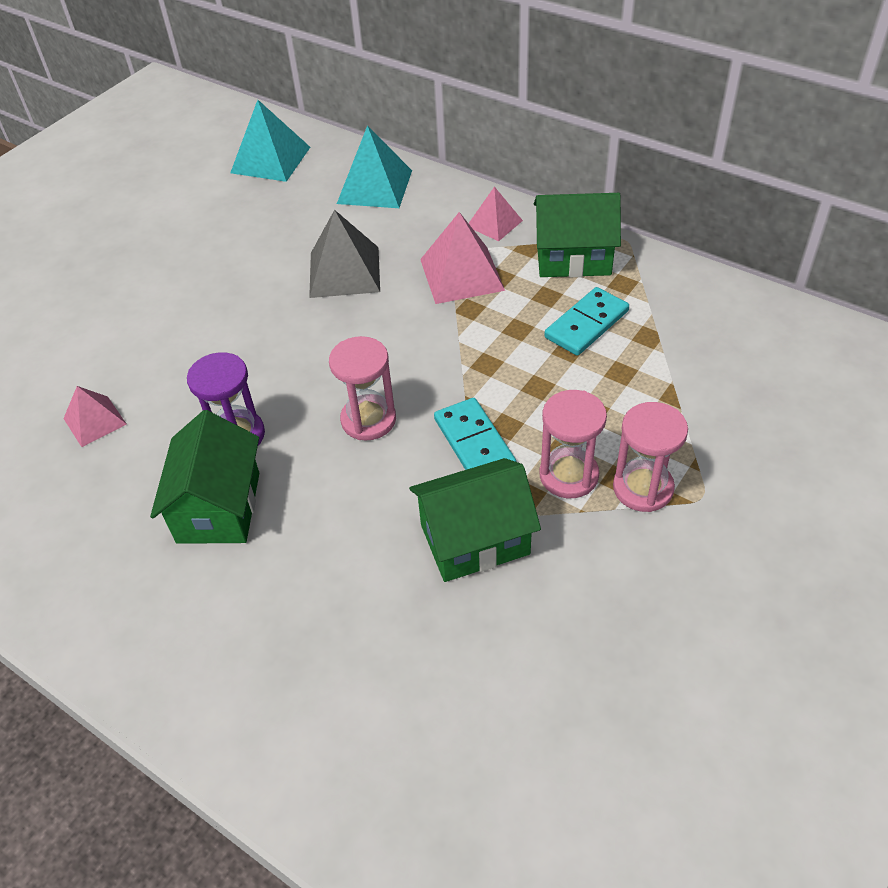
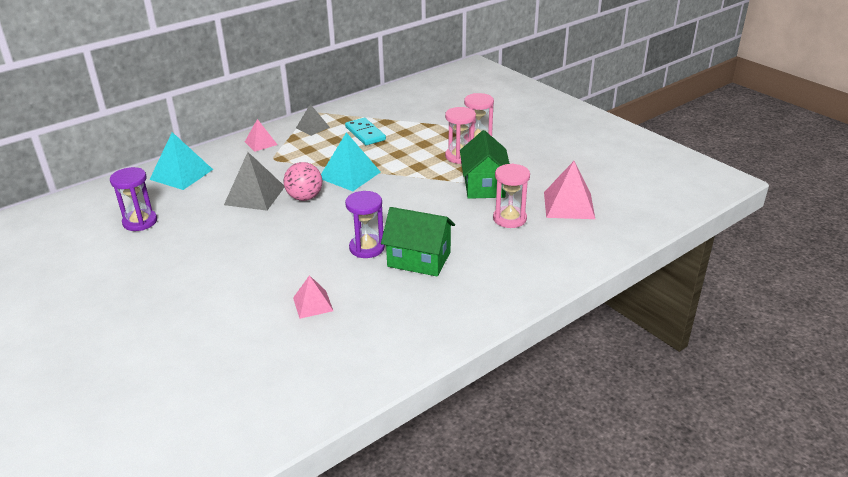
camera: 75 degrees left, 15 degrees down
(250, 200) = (140, 222): none -> purple hourglass
(270, 159) = (100, 209): turquoise pyramid -> turquoise pyramid (349, 175)
(355, 323) = (305, 197): none -> pink ball
(368, 420) = (386, 203): pink hourglass -> pink hourglass (509, 219)
(461, 274) = (295, 159): pink pyramid -> pink pyramid (568, 205)
(474, 443) = (423, 176): turquoise domino -> none
(573, 258) = (312, 127): green house -> grey pyramid

